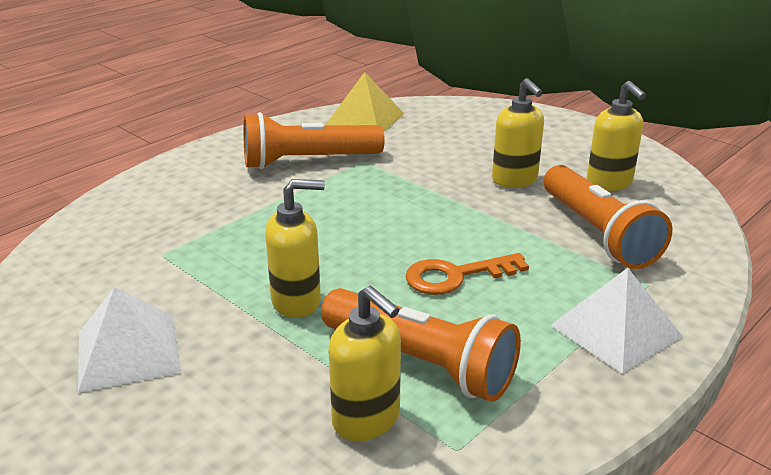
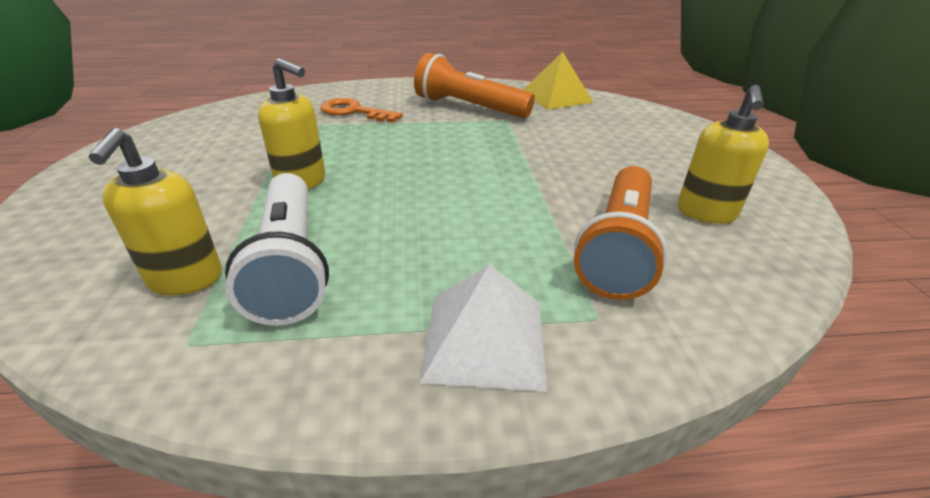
camera: 40 degrees right, 5 degrees up
(128, 351) = (176, 164): white pyramid -> none
(420, 362) = (290, 263): orange flashlight -> white flashlight
(455, 276) = (430, 218): orange key -> orange key (354, 112)
(515, 180) = (608, 174): yellow soap dispenser -> none

